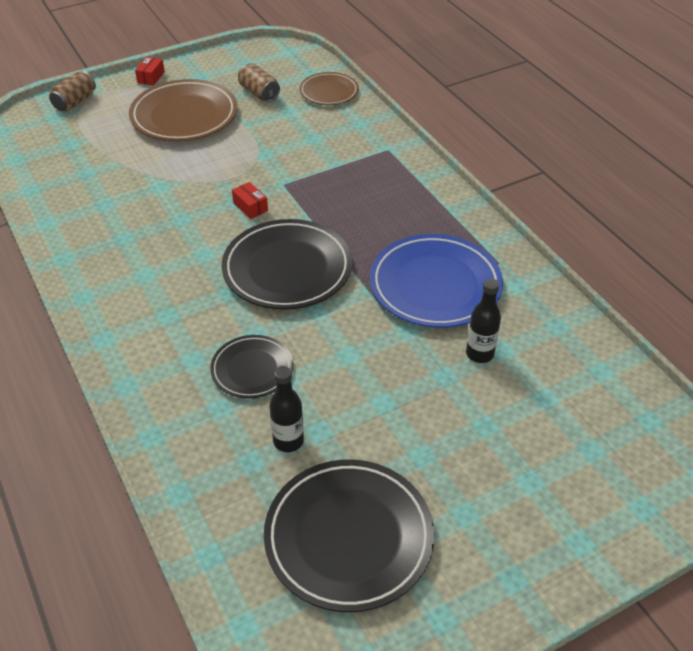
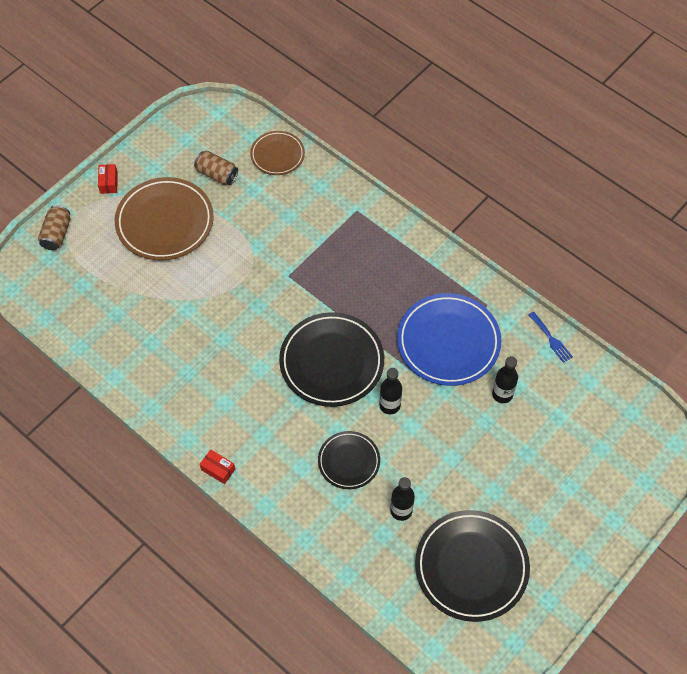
camera: 20 degrees left, 15 degrees up
(250, 207) = (273, 308): red box -> red box (218, 469)
(333, 327) = (389, 405): none -> black bottle
(567, 315) = (551, 339): none -> blue fork

